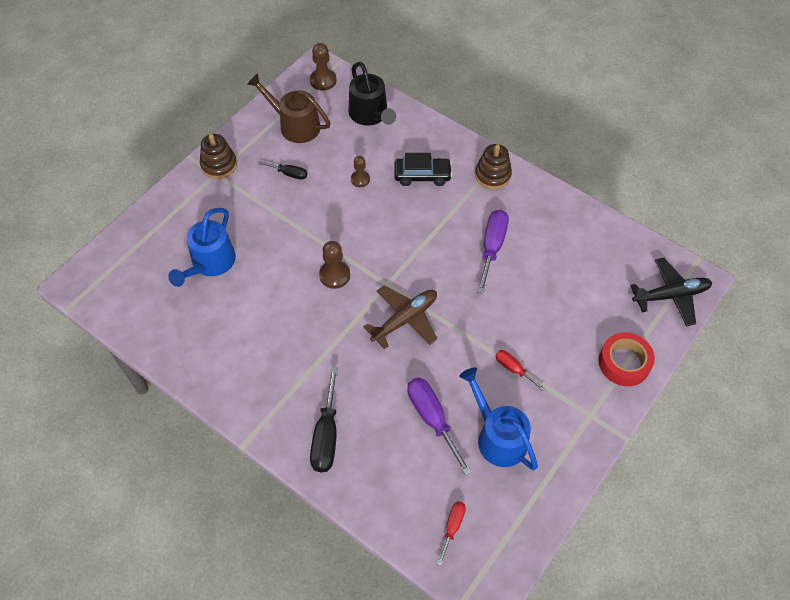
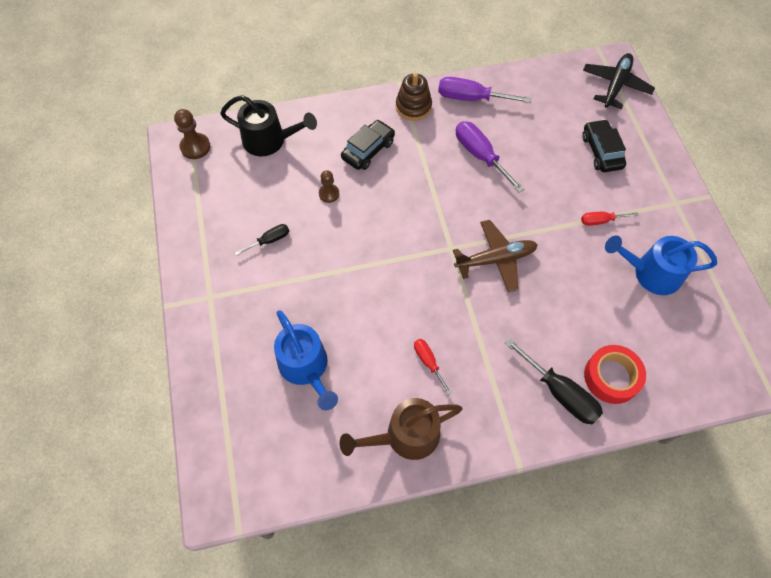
camera: 50 degrees left, 5 degrees up
(219, 165) = (203, 287): brown stacking toy -> none
(294, 125) = (221, 200): brown watering can -> brown watering can (405, 436)
(334, 275) = (408, 279): brown pawn -> none
(405, 319) = (496, 259): brown plane -> brown plane turned 75 degrees clockwise
(432, 419) = (602, 305): purple screwdriver -> purple screwdriver (471, 98)
(452, 527) = (707, 359): red screwdriver -> red screwdriver (428, 362)
(586, 327) = (601, 151): none -> black car
(624, 363) = (648, 152): red tape -> red tape (611, 377)

